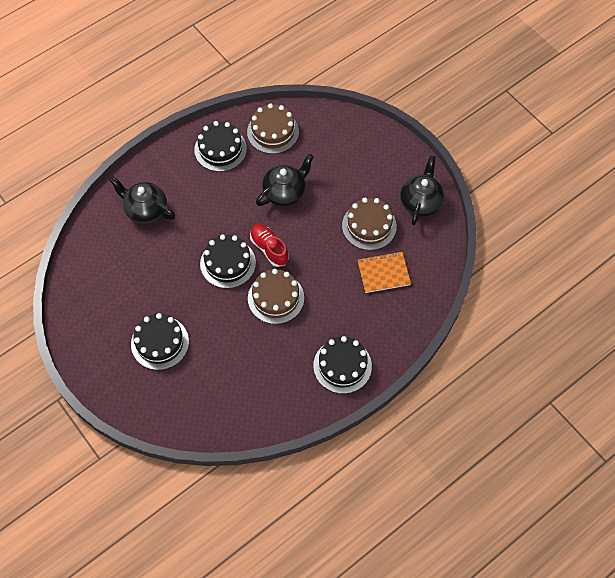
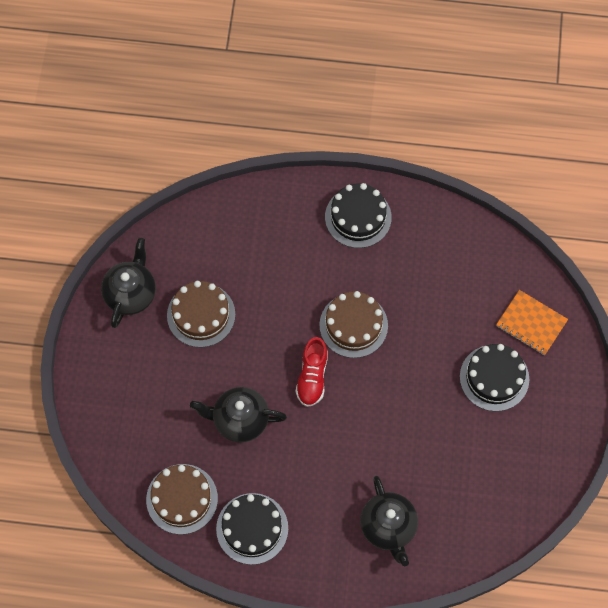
camera: 135 degrees left, 5 degrees up
(228, 263) = (363, 398): black cake -> none
(383, 273) = (237, 261): orange notebook -> orange notebook (531, 323)
(420, 202) = (131, 294): black teapot -> black teapot turned 135 degrees clockwise

